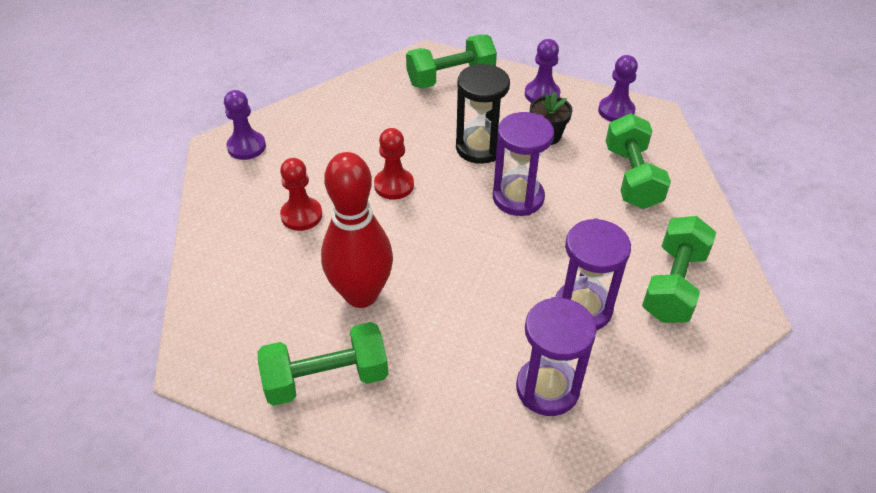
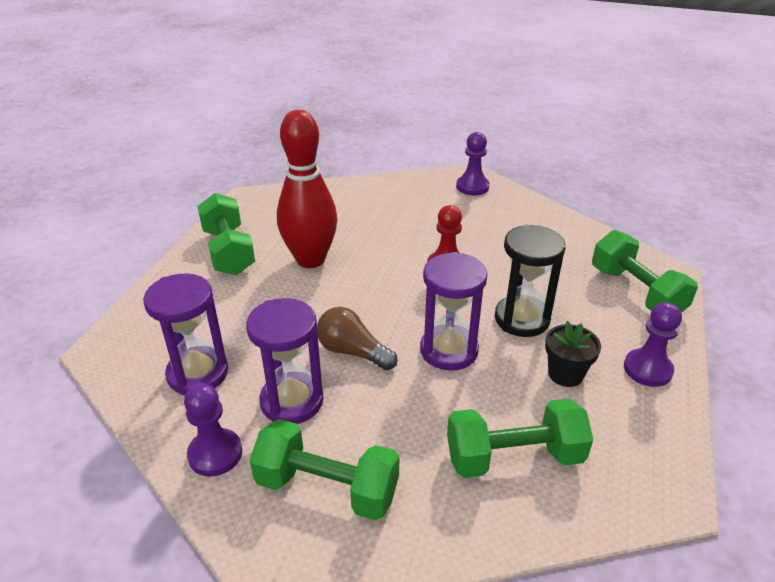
camera: 85 degrees right, 10 degrees down
(301, 215) = (397, 222): red pawn -> none
(518, 263) = (352, 352): none -> brown light bulb
(616, 111) = (652, 447): purple pawn -> purple pawn (215, 454)

